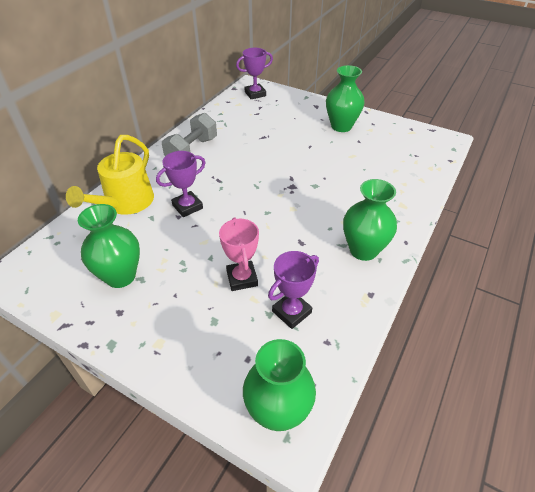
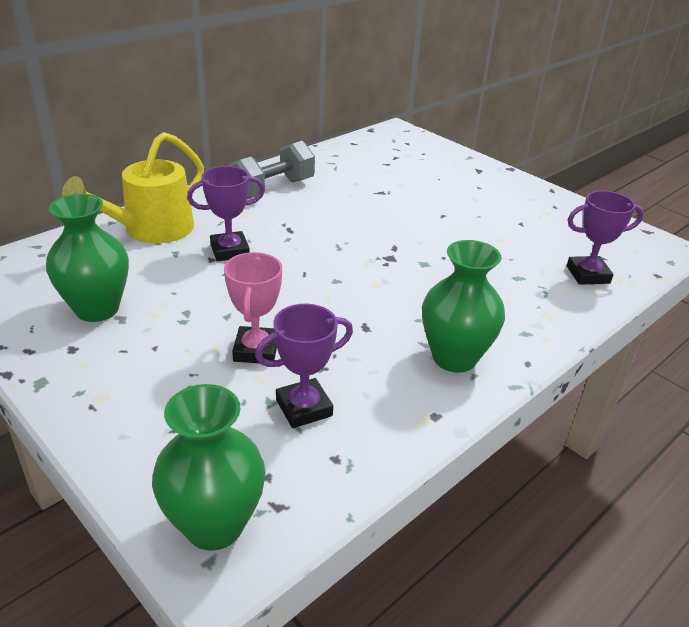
camera: 15 degrees right, 10 degrees down
(255, 94) = (397, 141): purple trophy -> purple trophy (588, 275)
(341, 126) = (503, 201): green vase -> none

